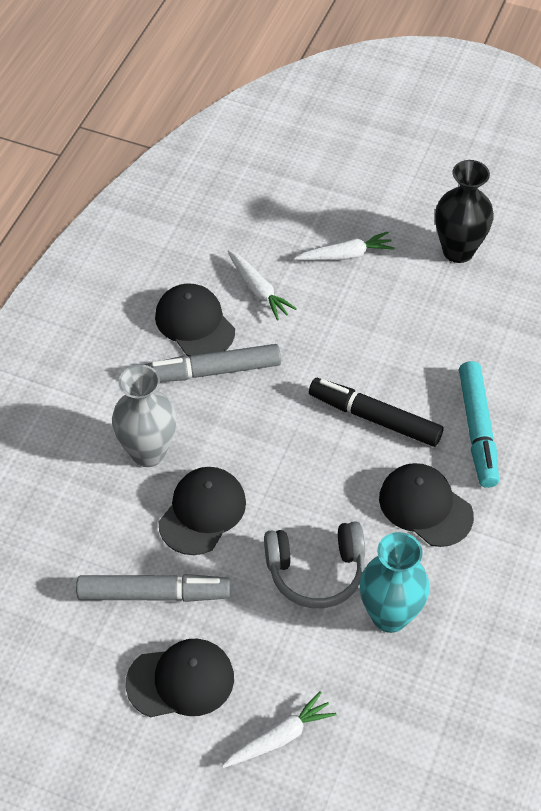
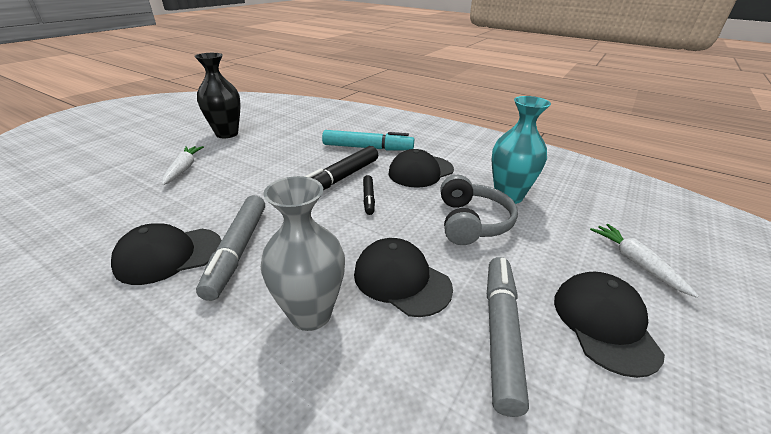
camera: 80 degrees left, 20 degrees down
(258, 290) = (171, 212): white carrot -> none
(336, 458) = (368, 198): none -> black marker

